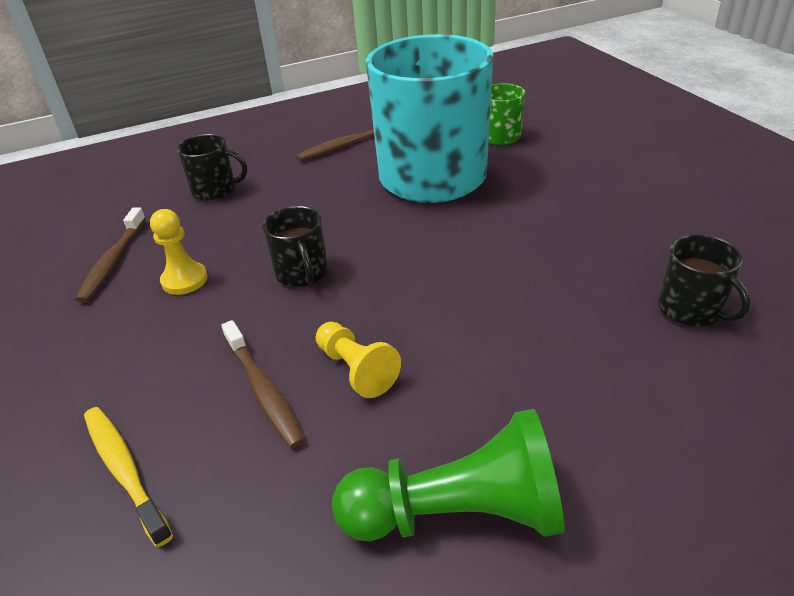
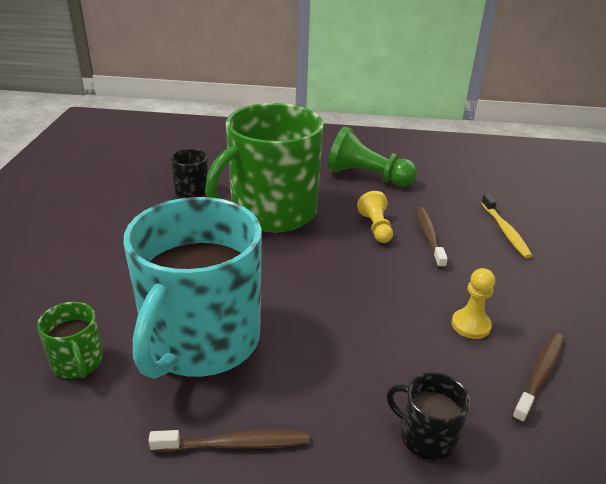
camera: 155 degrees left, 5 degrees down
(302, 273) = (377, 292): black mug -> none
(530, 325) = (271, 212): none -> green mug

